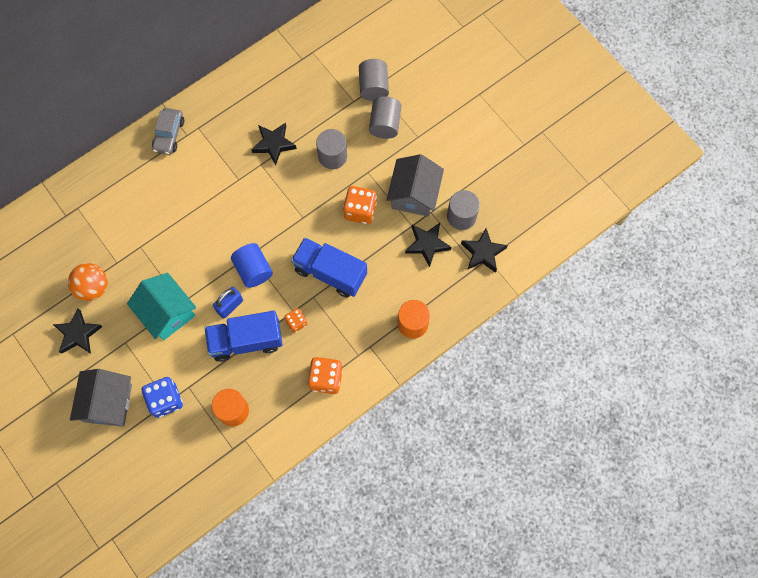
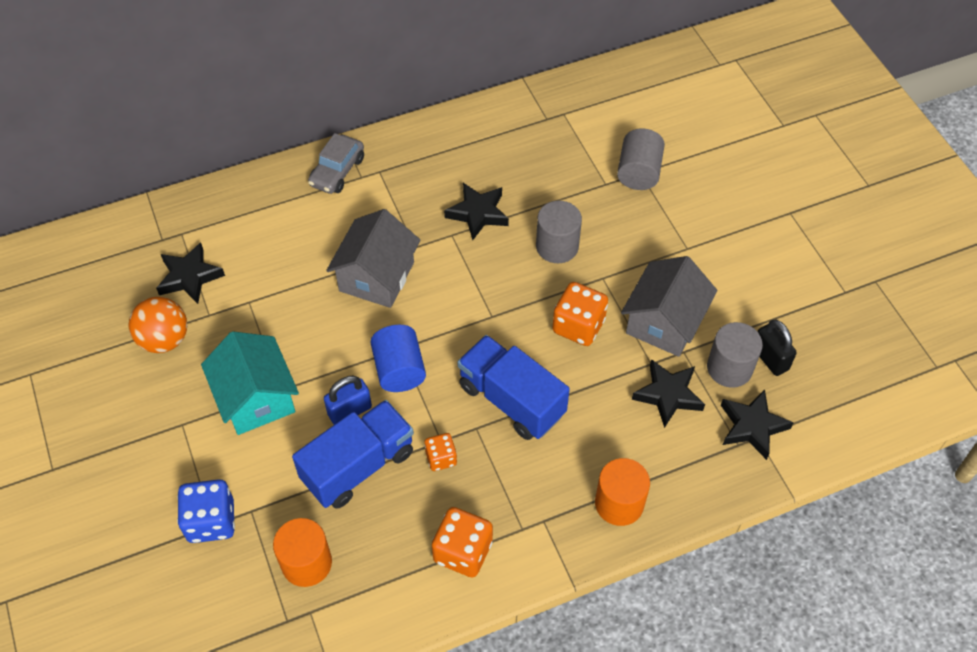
camera: 15 degrees right, 15 degrees down
(78, 334) = (120, 396): black star -> black star (189, 277)
(108, 403) = (126, 503): grey house -> grey house (376, 276)
(246, 341) = (358, 466): blue truck -> blue truck turned 135 degrees clockwise
(385, 124) = (643, 222): grey cylinder -> none
(485, 203) = (770, 358): none -> black padlock

